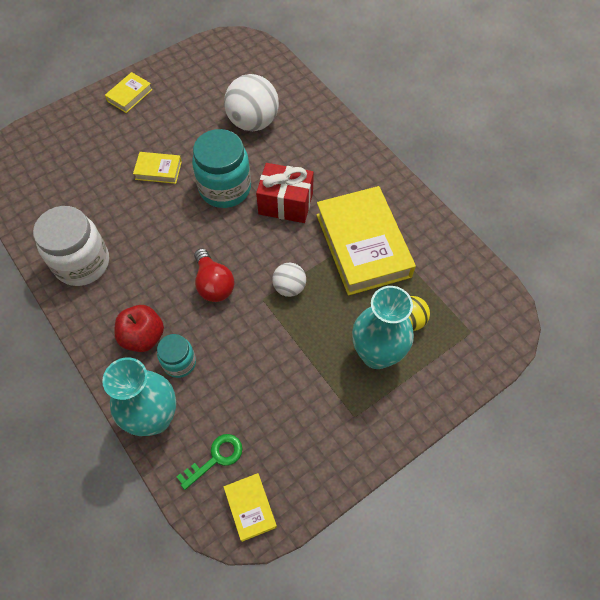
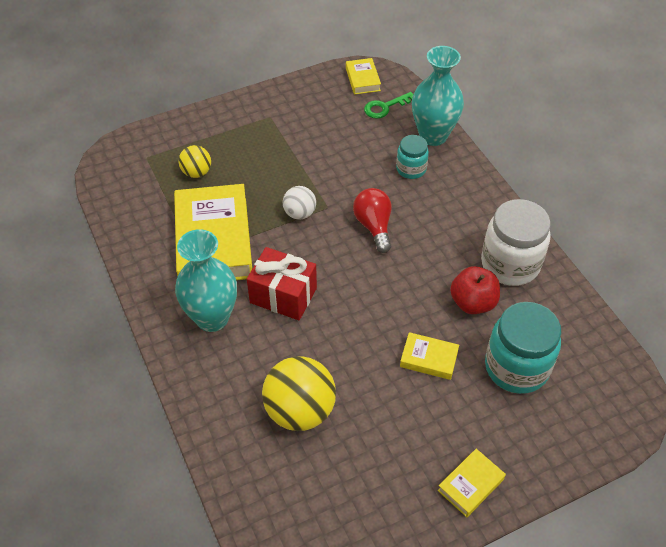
camera: 170 degrees left, 10 degrees down
(143, 337) = (444, 192): red apple -> red apple (473, 302)
(225, 188) = (350, 323): turquoise jar -> turquoise jar (516, 367)
(253, 122) = (300, 410): white ball -> yellow ball
(376, 354) = (236, 153): turquoise vase -> turquoise vase (212, 318)

